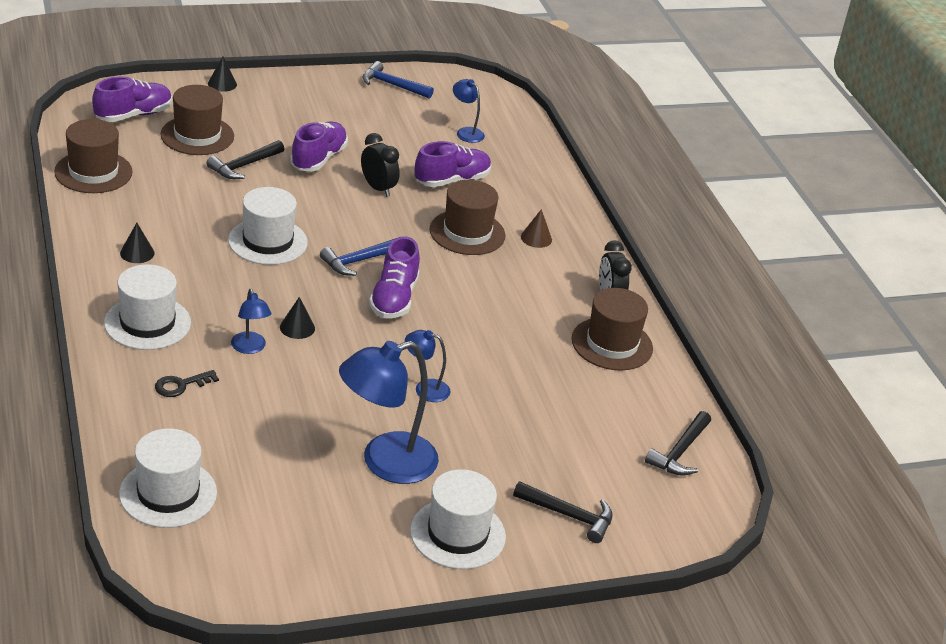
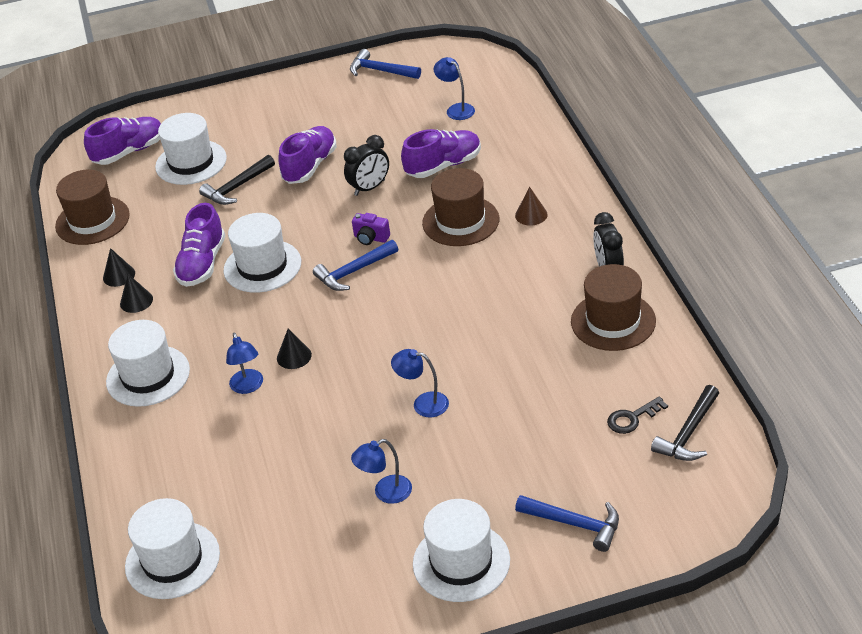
camera: 10 degrees right, 5 degrees up
(181, 385) = (182, 439): black key -> black key (632, 418)
(197, 135) = (191, 162): brown hat -> white hat
(222, 84) = (213, 101): black cone -> black cone (119, 275)
(377, 233) = (371, 238): none -> purple camera
(378, 188) = (369, 188): black clock -> black clock turned 90 degrees clockwise
(385, 462) = (385, 493): blue lamp -> blue lamp, size x0.49
(394, 299) = (389, 308): purple shoe -> purple shoe (202, 264)
(568, 515) = (574, 524): black hammer -> blue hammer

